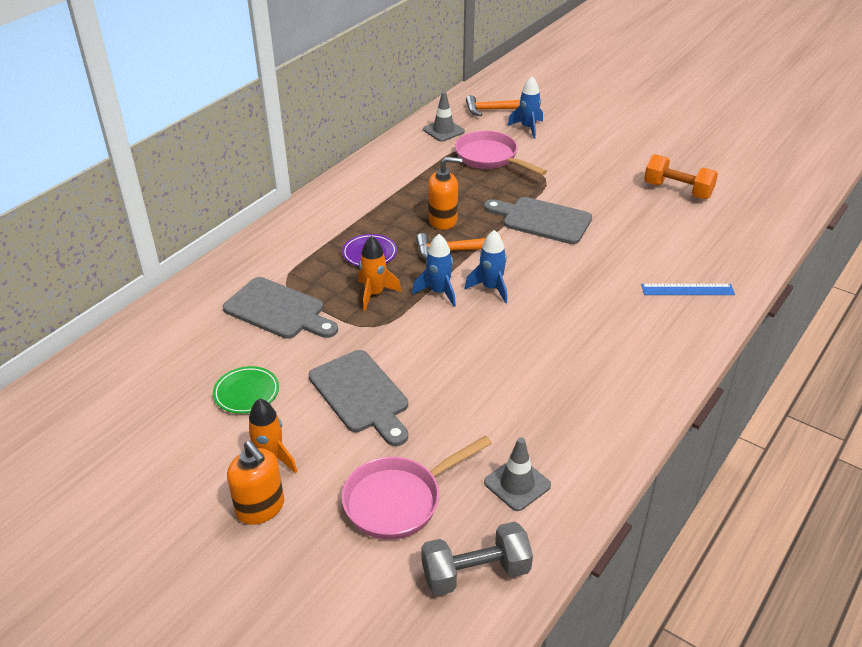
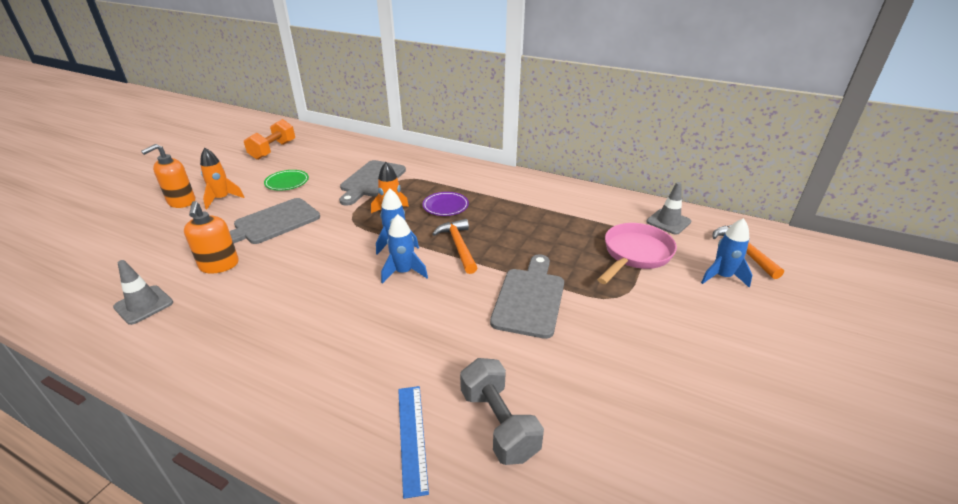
camera: 80 degrees right, 5 degrees down
(399, 500) = (159, 250): pink pan -> none
(443, 220) = (506, 236): orange soap dispenser -> orange soap dispenser (219, 265)
(475, 573) = (68, 290): grey dumbbell -> grey dumbbell (498, 423)
(677, 190) = (660, 432): orange dumbbell -> orange dumbbell (273, 150)

